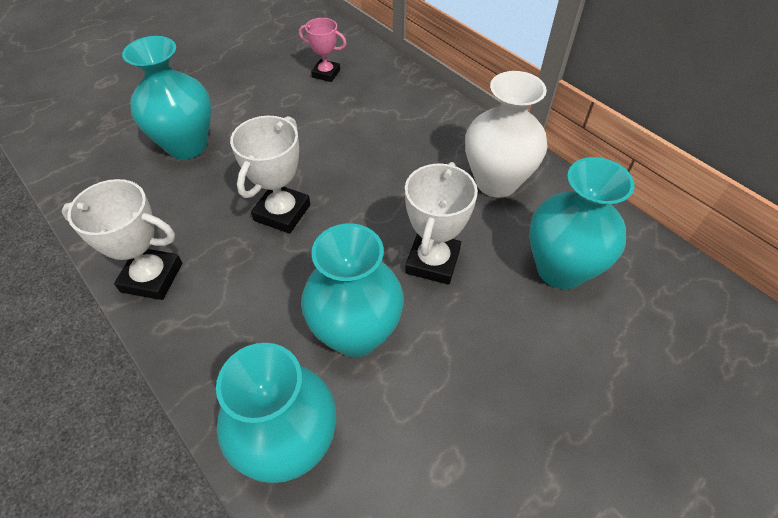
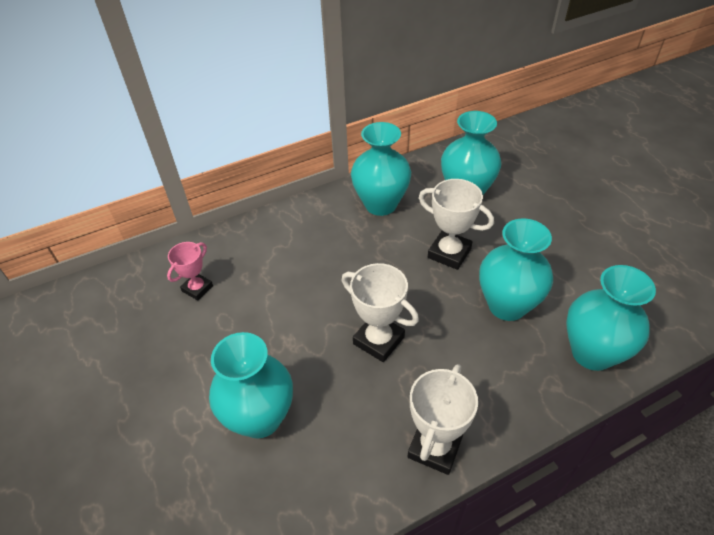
camera: 75 degrees left, 5 degrees down
(496, 182) = (380, 204): white vase -> turquoise vase

